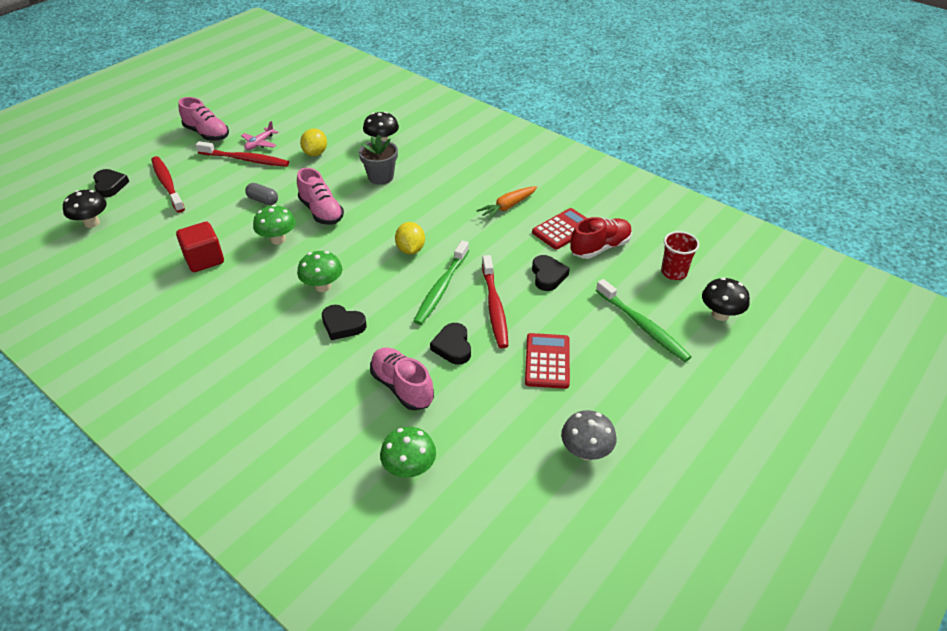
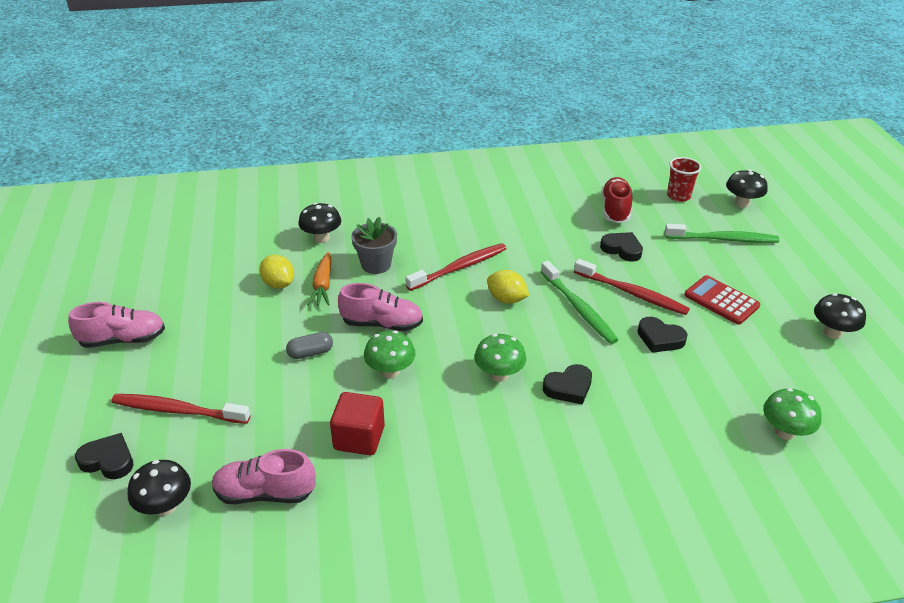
camera: 50 degrees left, 5 degrees down
(245, 159) = (218, 333): red toothbrush -> red toothbrush (459, 268)
(260, 143) = (203, 311): pink plane -> none
(402, 387) = (684, 390): pink shoe -> pink shoe (265, 493)
(508, 206) = (511, 222): orange carrot -> orange carrot (323, 285)
(563, 229) = (573, 213): red calculator -> none
(586, 451) = (832, 332): grey mushroom -> black mushroom

